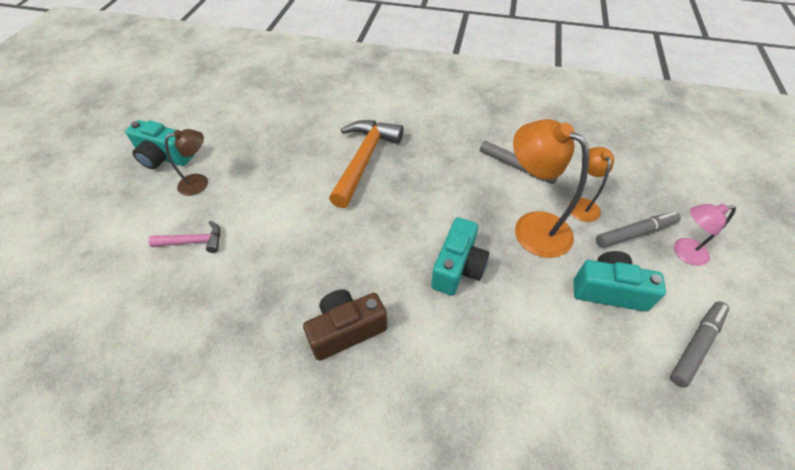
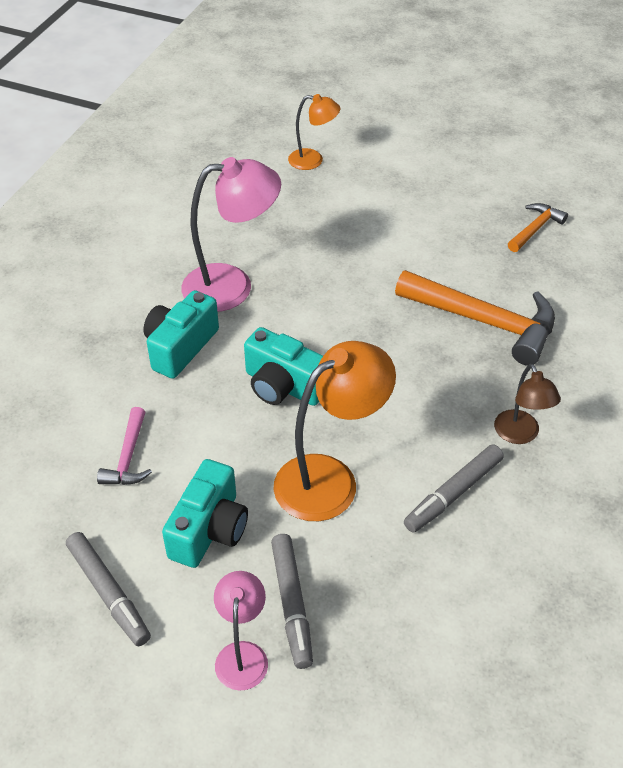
camera: 100 degrees right, 5 degrees down
(164, 157) = (505, 152): turquoise camera -> turquoise camera (180, 347)
(194, 241) = (370, 182): pink hammer -> pink hammer (128, 457)
(200, 183) = (458, 181): brown lamp -> brown lamp (520, 435)
(263, 139) = (535, 229): none -> orange hammer
(346, 330) = (232, 286): brown camera -> pink lamp
(582, 204) = (360, 555): orange lamp -> orange lamp (313, 160)

